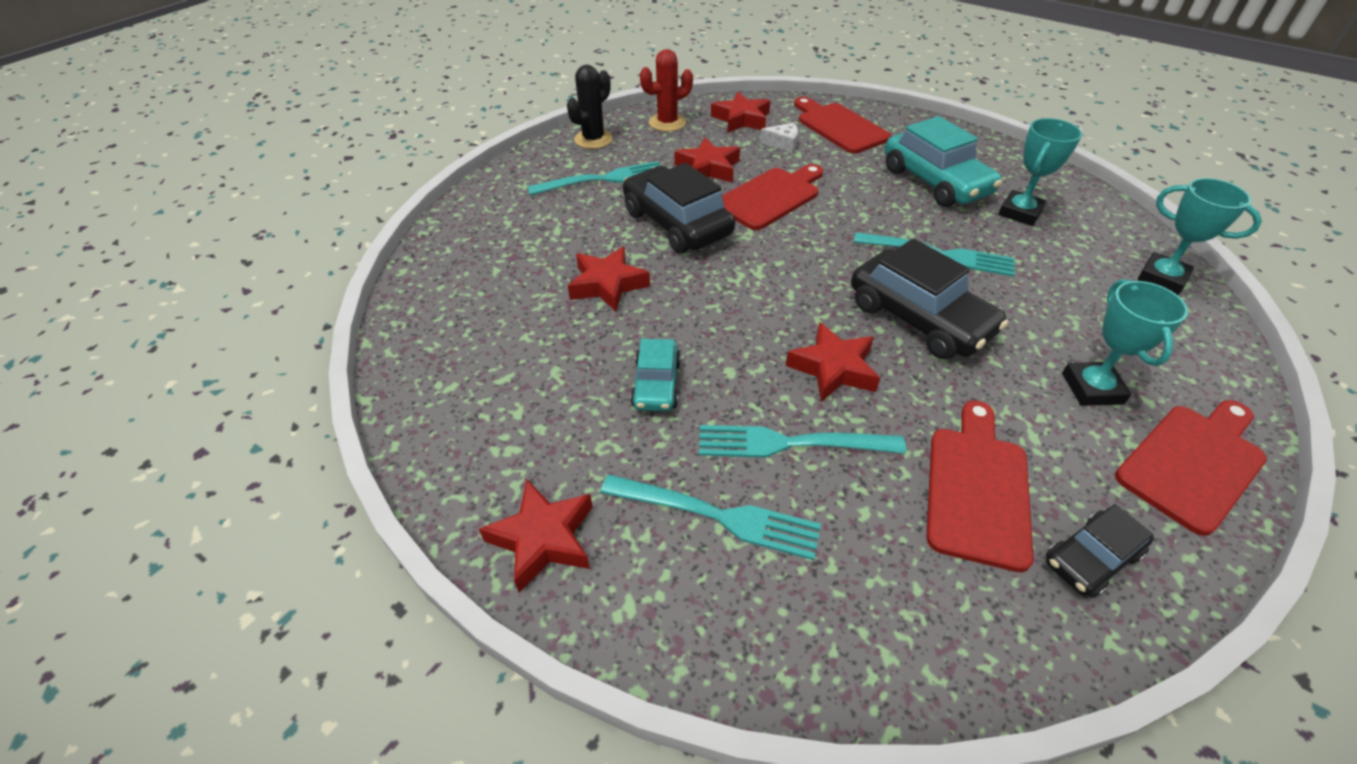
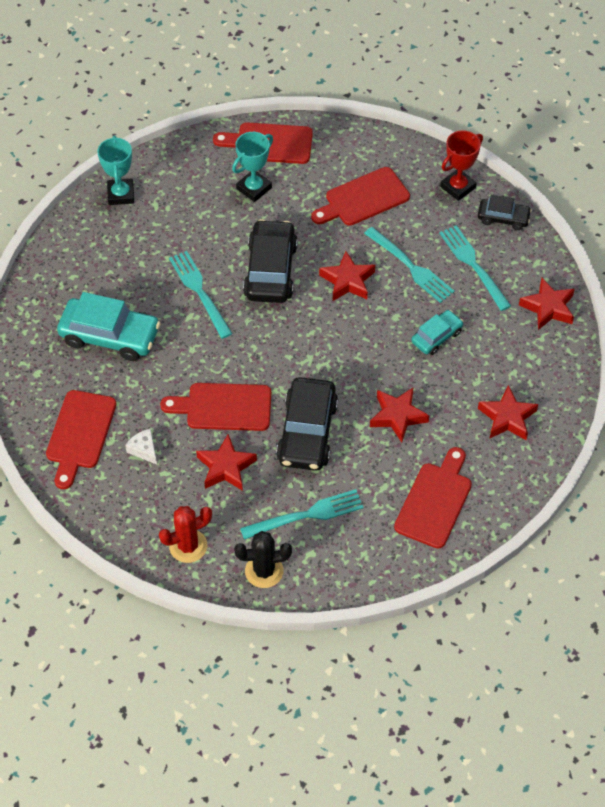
camera: 135 degrees left, 10 degrees up
(494, 248) = (435, 501): none -> red cutting board
(602, 179) = (306, 515): turquoise fork -> turquoise fork turned 135 degrees clockwise
(667, 123) = (188, 546): red cactus -> red cactus turned 45 degrees counterclockwise
(741, 119) = (131, 503): red star -> red star (507, 418)
(899, 641) = (458, 187): none -> red trophy
(935, 182) = (110, 336): turquoise car -> turquoise car turned 90 degrees clockwise
(1020, 212) = (108, 278): turquoise trophy -> none
(1091, 558) = (360, 155): black car -> black car (503, 218)

